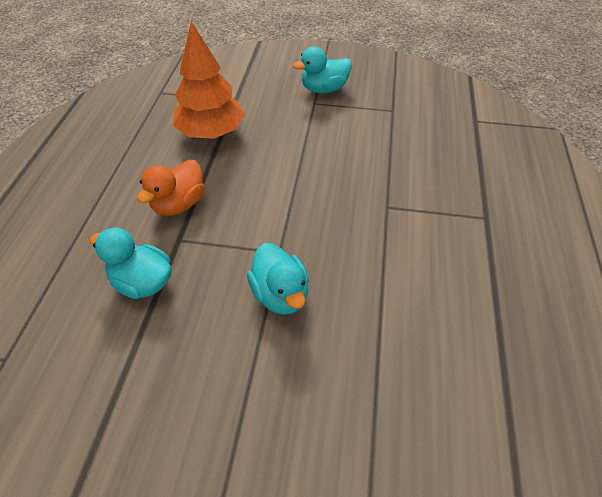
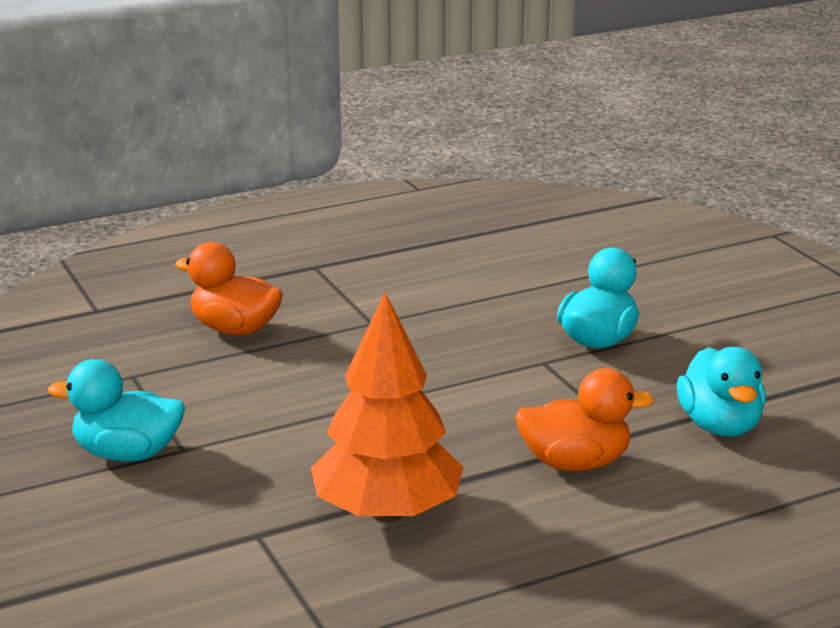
camera: 125 degrees left, 25 degrees down
(324, 89) = (127, 454): turquoise duck -> turquoise duck turned 150 degrees clockwise
(418, 154) = (235, 329): none -> orange duck

